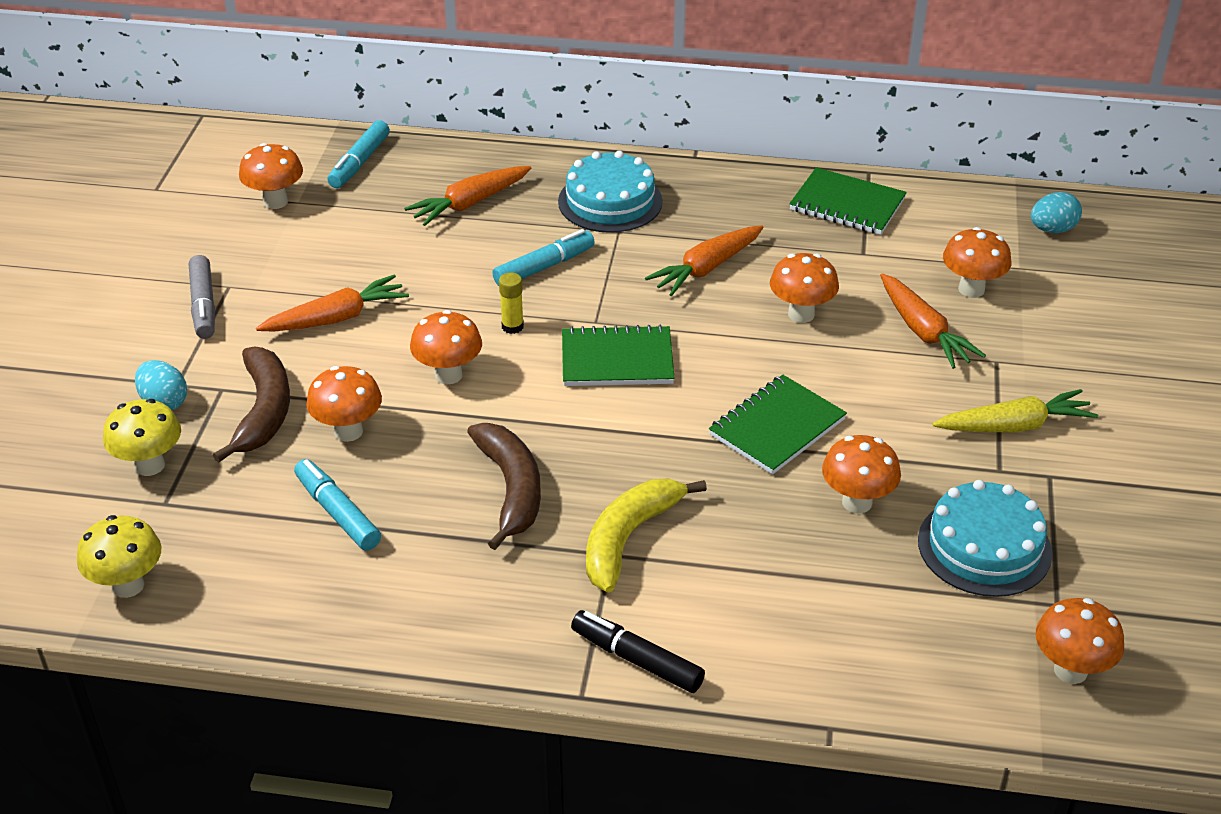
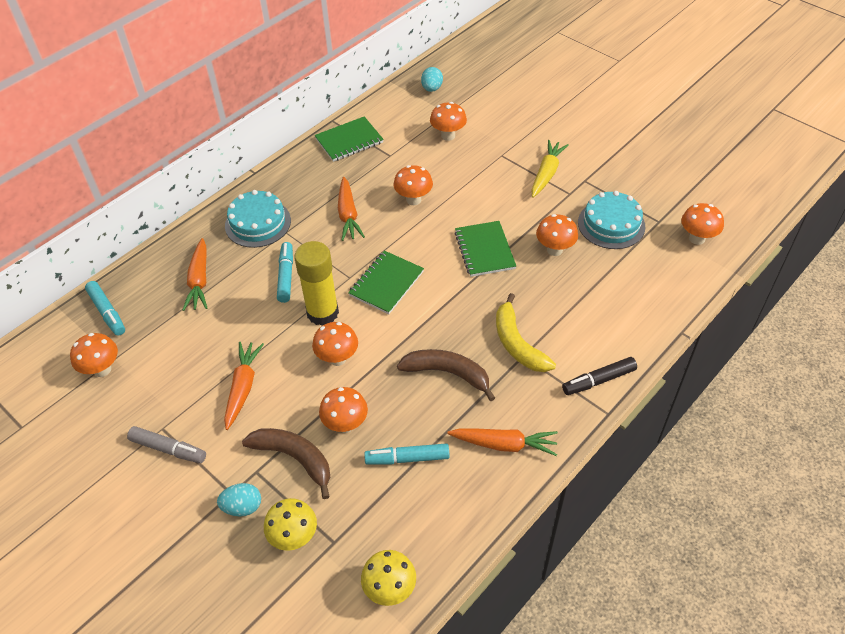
camera: 55 degrees left, 10 degrees up
(512, 327) = (322, 313): yellow glue stick -> yellow glue stick, size x2.33
(923, 332) = (462, 166): orange carrot -> orange carrot (504, 444)

